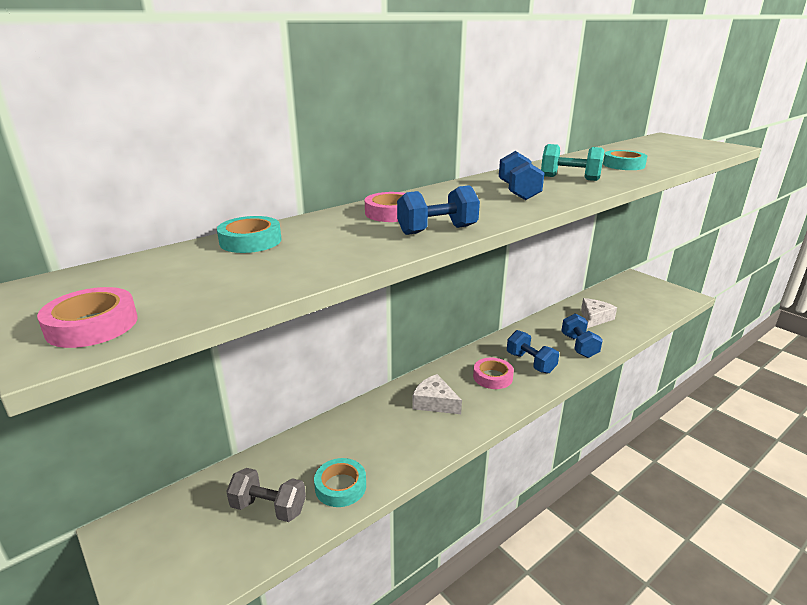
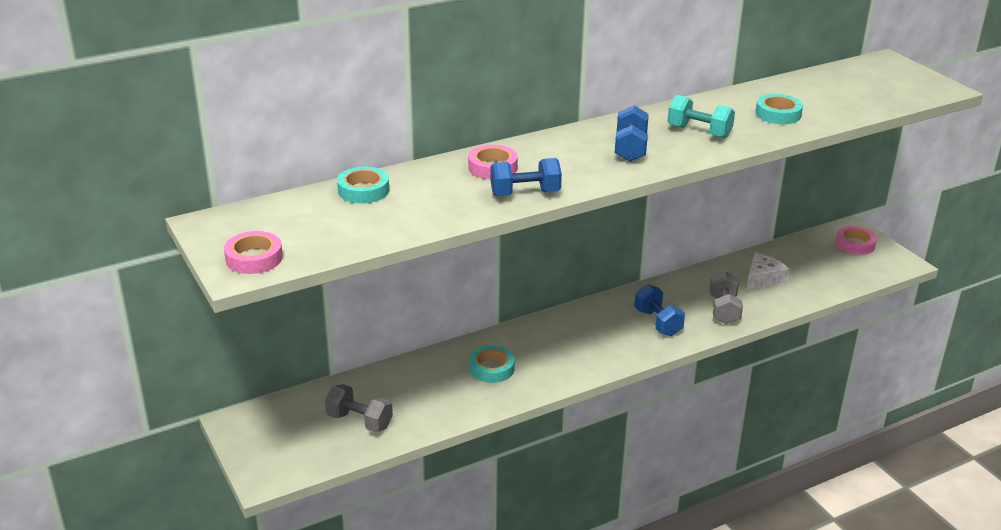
camera: 10 degrees right, 5 degrees up
(340, 486) = (425, 413): turquoise tape -> turquoise tape (492, 368)
(434, 402) = (537, 351): white cheese -> none
(492, 377) = (608, 333): pink tape -> pink tape (855, 244)
(579, 346) = (724, 310): blue dumbbell -> grey dumbbell

